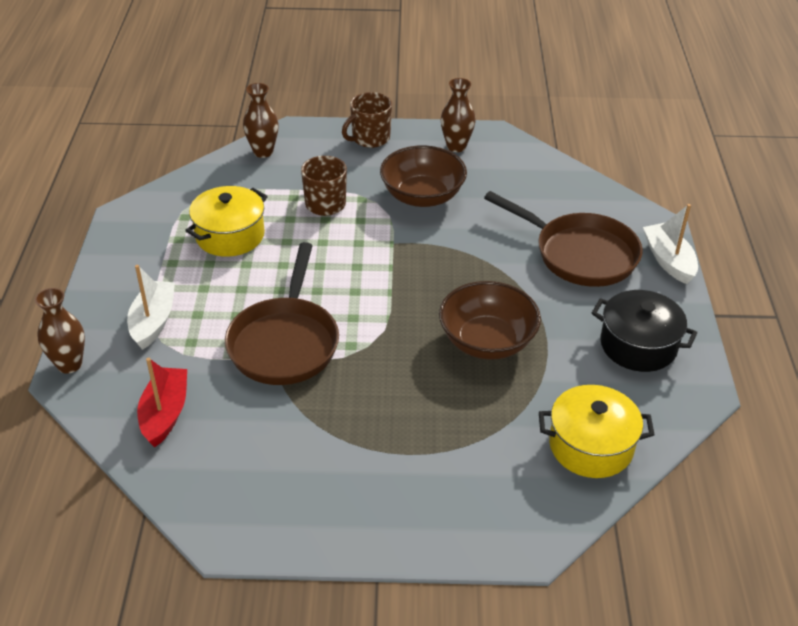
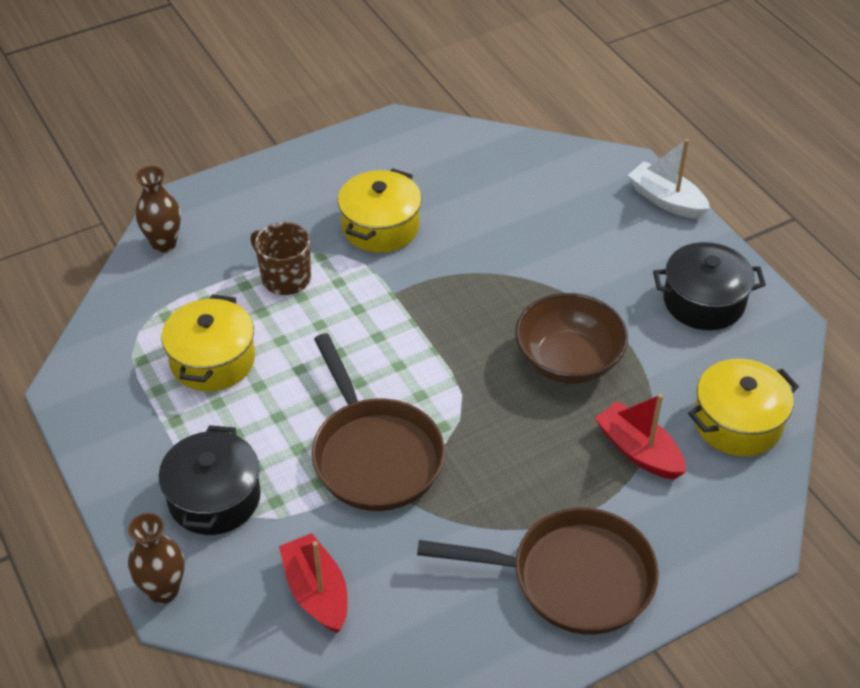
camera: 30 degrees left, 5 degrees up
(153, 322) = (214, 498): white boat -> black pot
(370, 138) = (270, 180): brown mug -> none
(422, 196) = (380, 227): brown bowl -> yellow pot
(456, 146) = (369, 154): brown vase -> none
(488, 429) = (638, 451): none -> red boat
(580, 254) = (582, 228): brown pan -> brown pan (572, 578)

